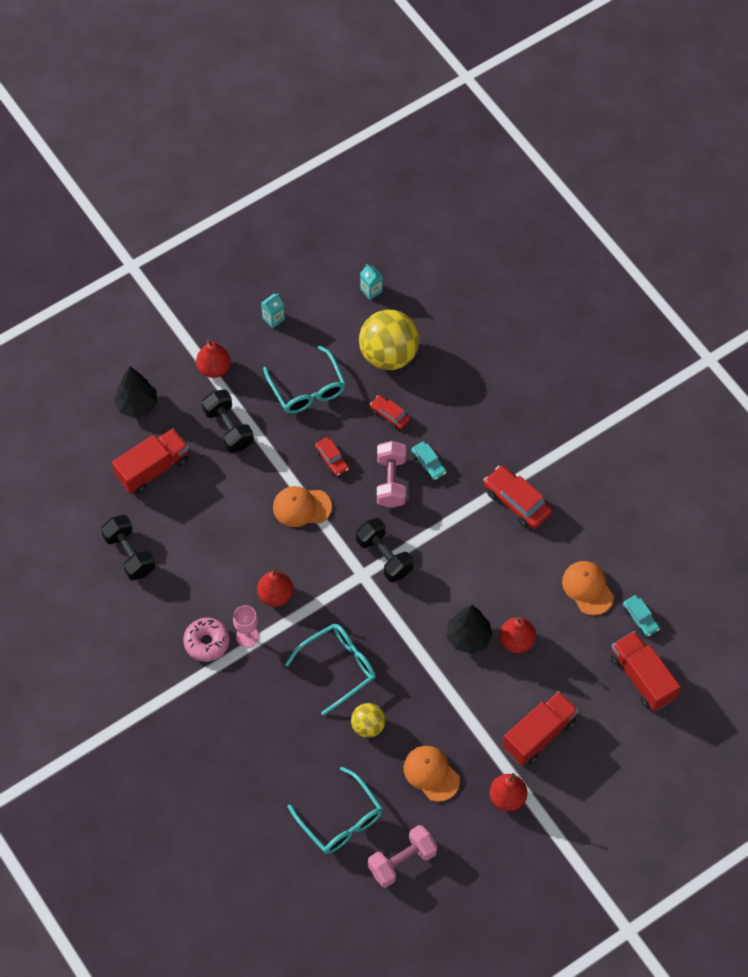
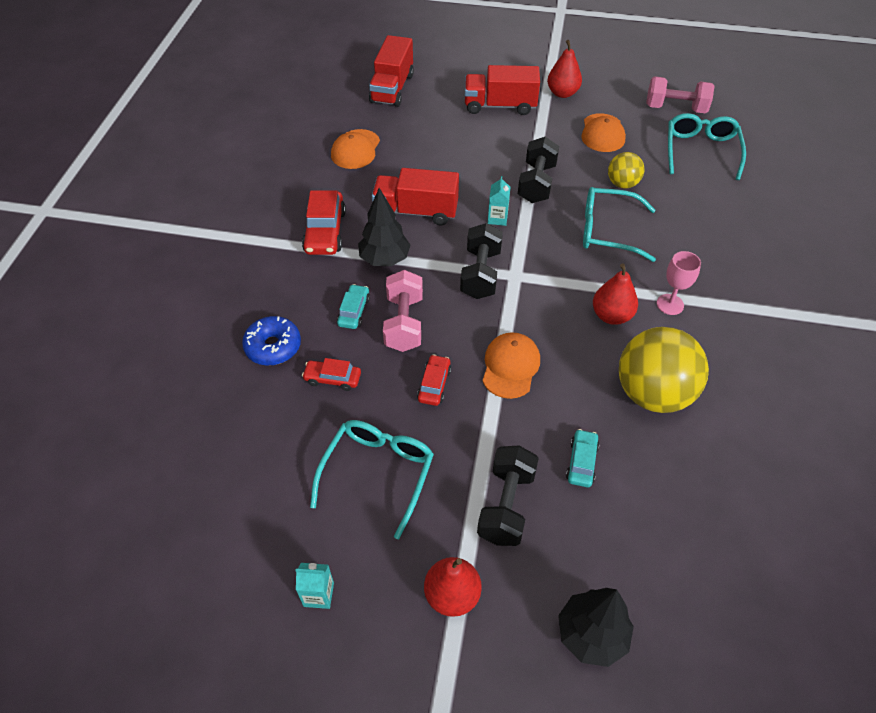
camera: 135 degrees left, 10 degrees down
(129, 554) = (739, 462): black dumbbell -> black dumbbell (536, 183)
(153, 469) = (637, 534): red truck -> red truck (416, 211)
(207, 642) = (715, 326): pink donut -> none
(301, 507) = (510, 366): orange cap -> orange cap turned 120 degrees counterclockwise
(371, 290) = (181, 524): turquoise carton -> turquoise carton (497, 218)
(389, 355) = (258, 436): yellow ball -> yellow ball (652, 393)
(389, 415) = (332, 379): red car -> red car turned 105 degrees clockwise
(391, 481) = (404, 323): pink dumbbell -> pink dumbbell turned 45 degrees counterclockwise
(445, 403) = (273, 347): none -> blue donut
(468, 637) = (480, 181): black tree -> black tree (384, 259)
(516, 641) = (447, 156): red pear -> none
(640, 618) = (347, 113): turquoise car -> turquoise car (581, 462)

